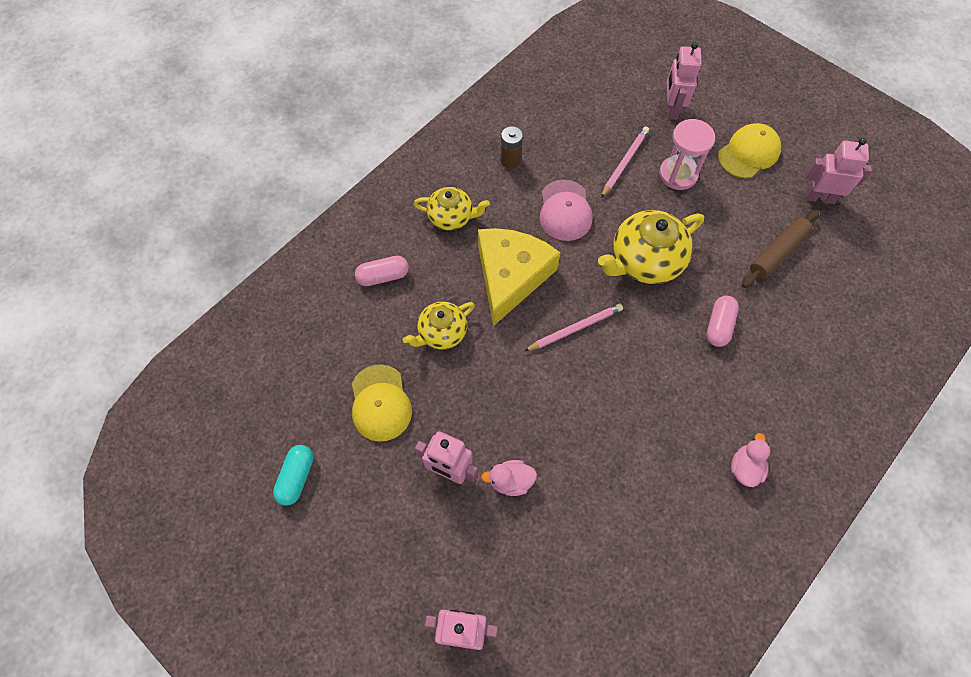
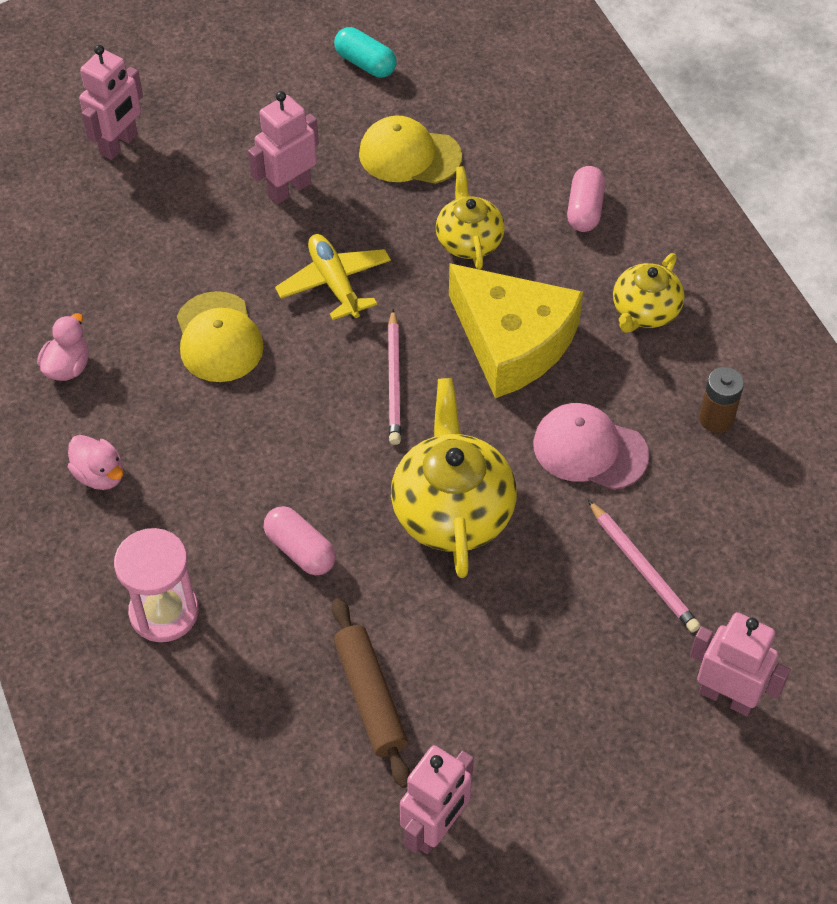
camera: 115 degrees right, 10 degrees down
(510, 481) = (241, 238): pink duck -> pink duck (68, 367)
(518, 399) = (334, 283): none -> yellow plane
(678, 174) = (584, 634): pink hourglass -> pink hourglass (164, 612)
(748, 153) = (578, 768): yellow cap -> yellow cap (218, 337)

